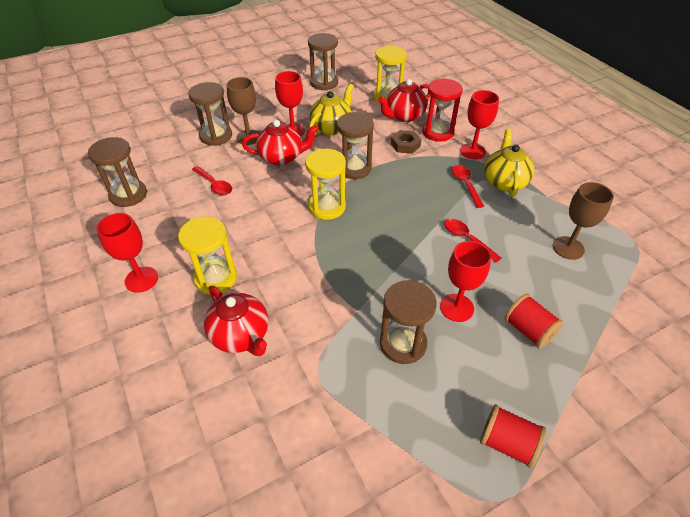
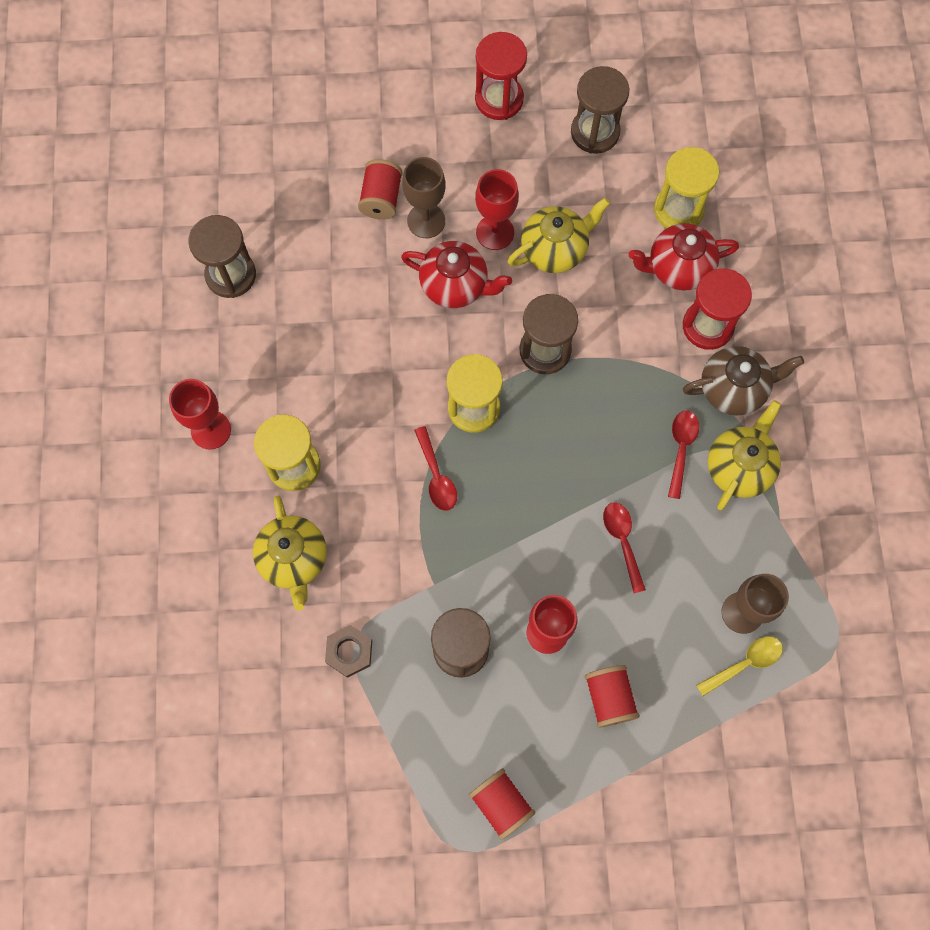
camera: 25 degrees right, 25 degrees up
(214, 185) = (345, 303): red spoon -> red spoon (436, 476)
(216, 136) = (381, 199): brown hourglass -> red spool
(241, 336) = (294, 559): red teapot -> yellow teapot
(264, 85) = (499, 99): none -> red hourglass
(405, 145) = (643, 333): brown nut -> brown nut (349, 652)
(472, 151) = (734, 388): red goblet -> brown teapot
(594, 274) = (744, 663): none -> yellow spoon

